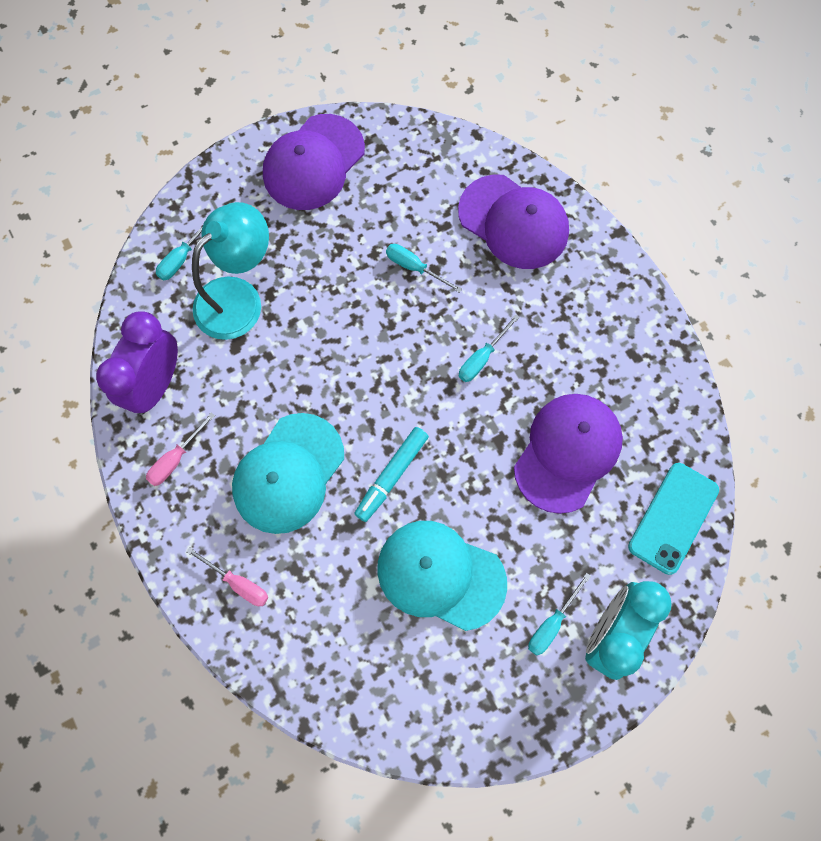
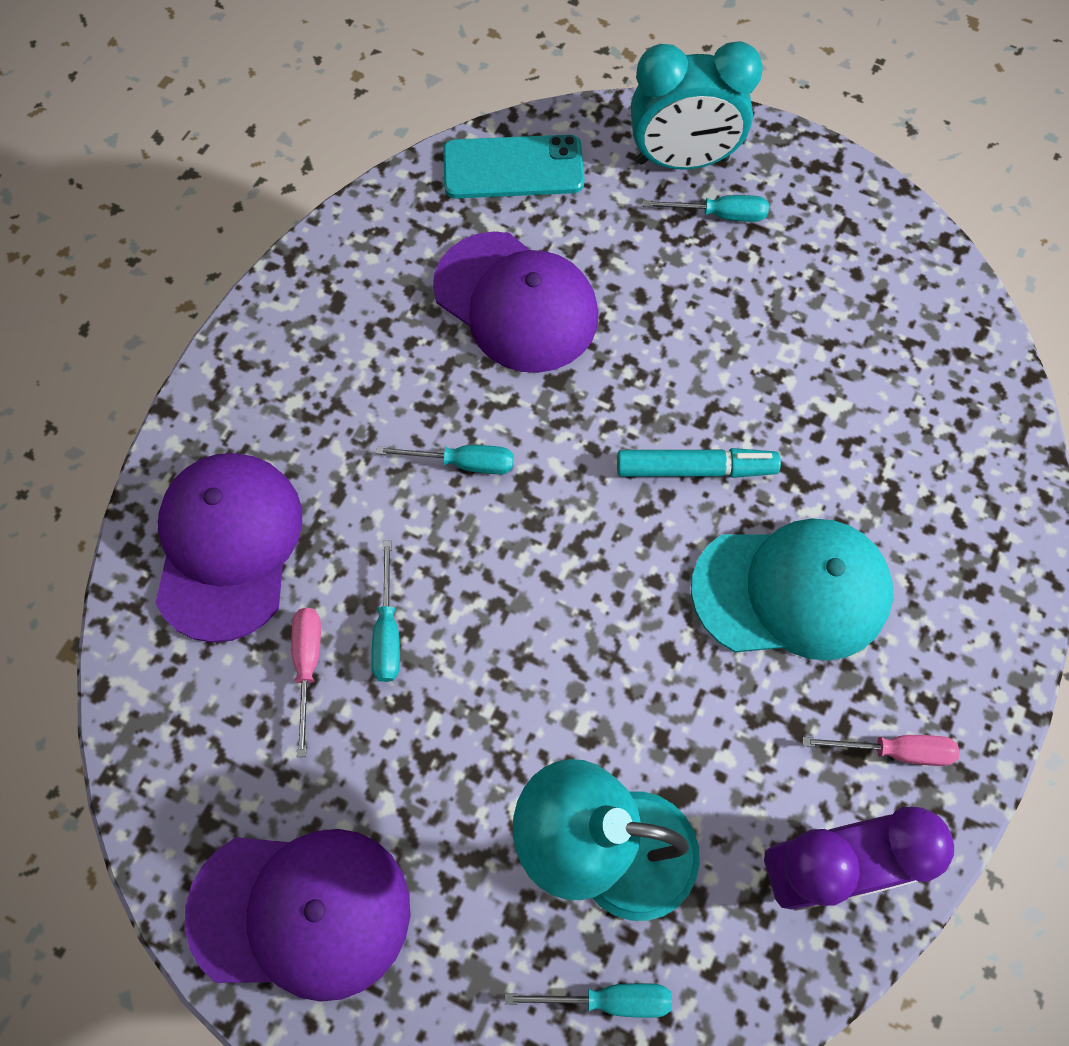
camera: 125 degrees left, 5 degrees down
(238, 583) = (963, 553): pink screwdriver -> pink screwdriver (308, 666)
(440, 575) = (762, 346): turquoise cap -> none
(567, 452) = (516, 302): purple cap -> purple cap turned 135 degrees counterclockwise

